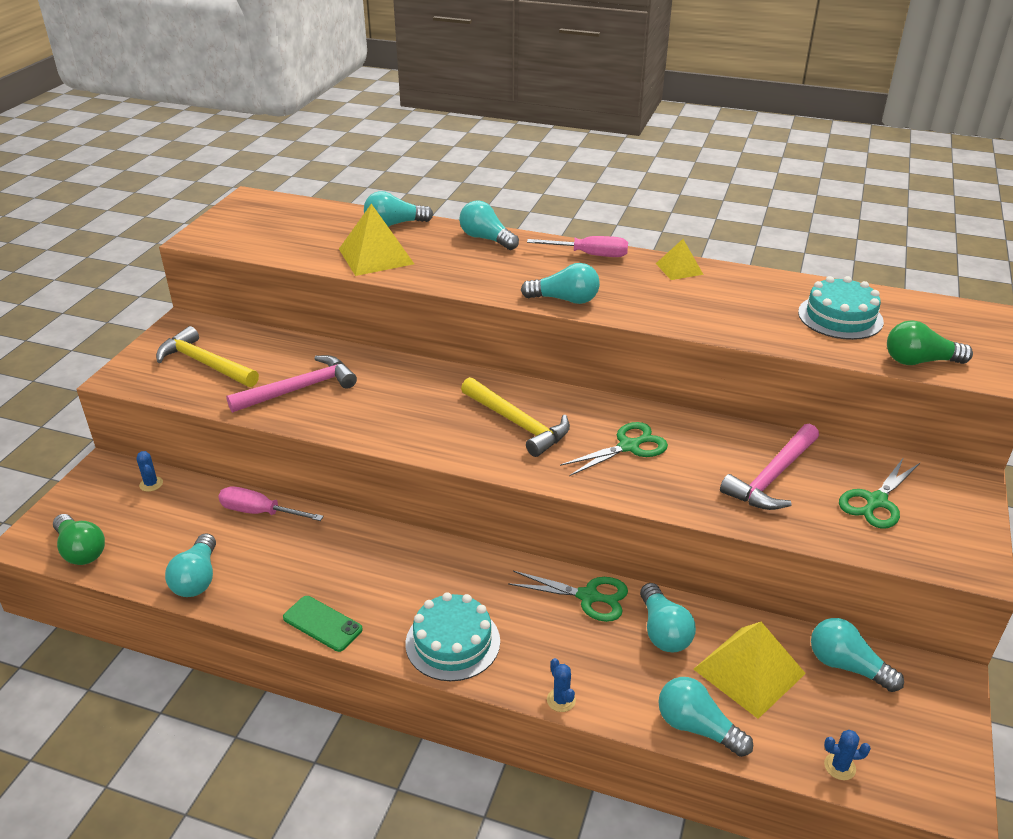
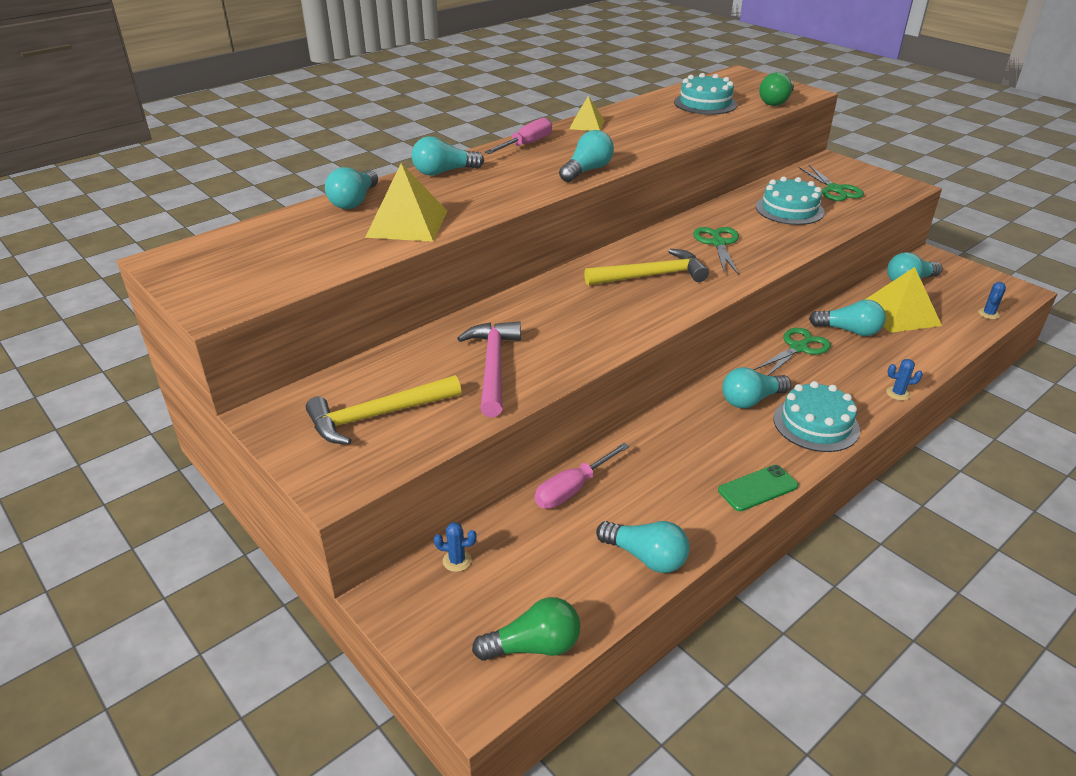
camera: 60 degrees left, 0 degrees up
(697, 727) = (942, 349): turquoise light bulb -> turquoise light bulb (751, 400)
(772, 477) = (789, 209): pink hammer -> turquoise cake

